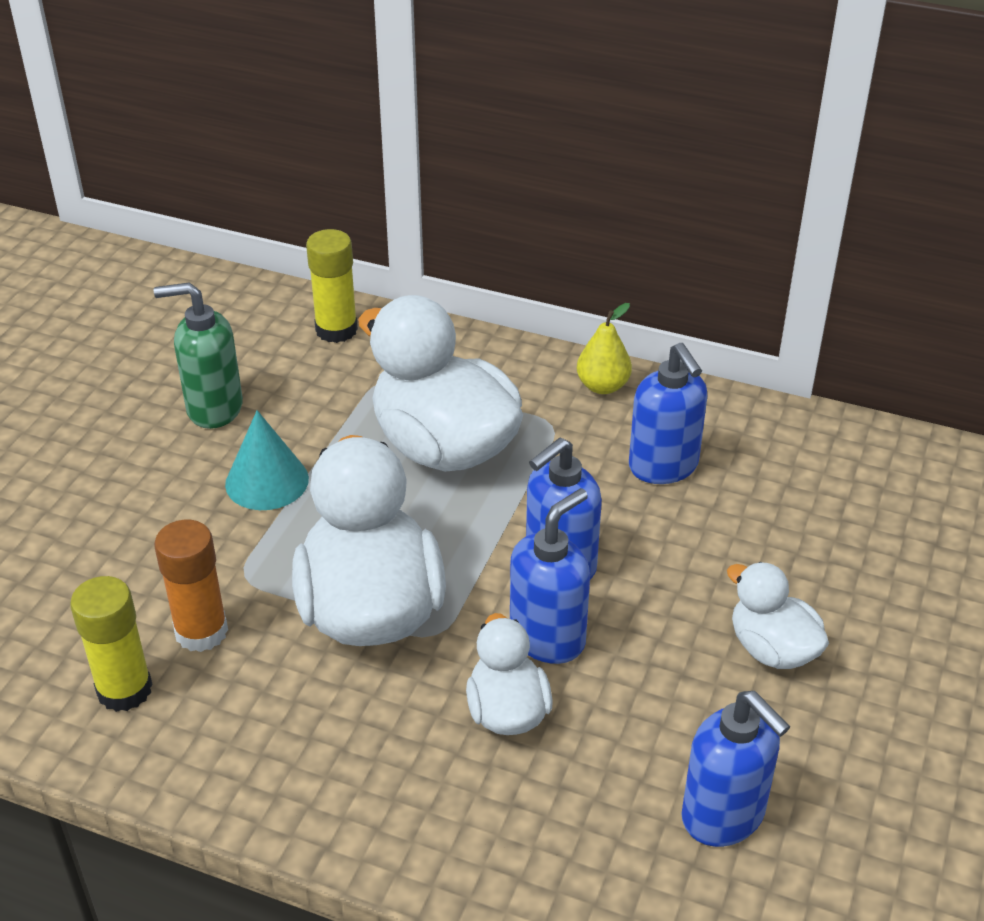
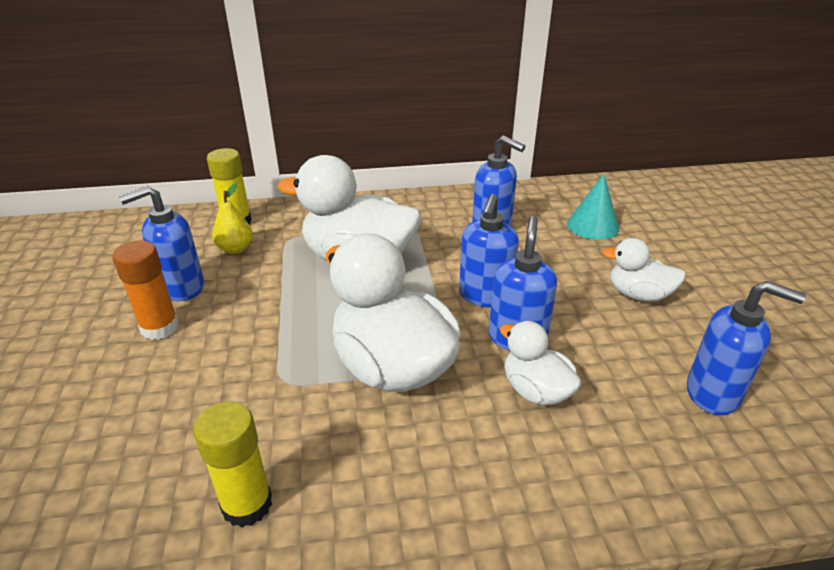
camera: 30 degrees left, 5 degrees down
(201, 631) = (280, 432): orange glue stick -> orange glue stick (160, 327)
(214, 408) = (182, 288): green soap dispenser -> blue soap dispenser
(267, 481) = (255, 317): turquoise cone -> turquoise cone (592, 225)
(603, 386) = (422, 203): yellow pear -> yellow pear (235, 249)

